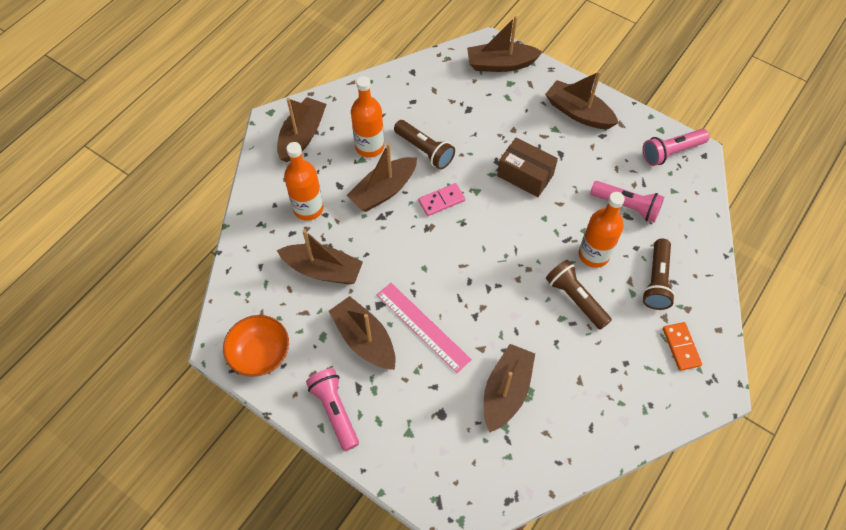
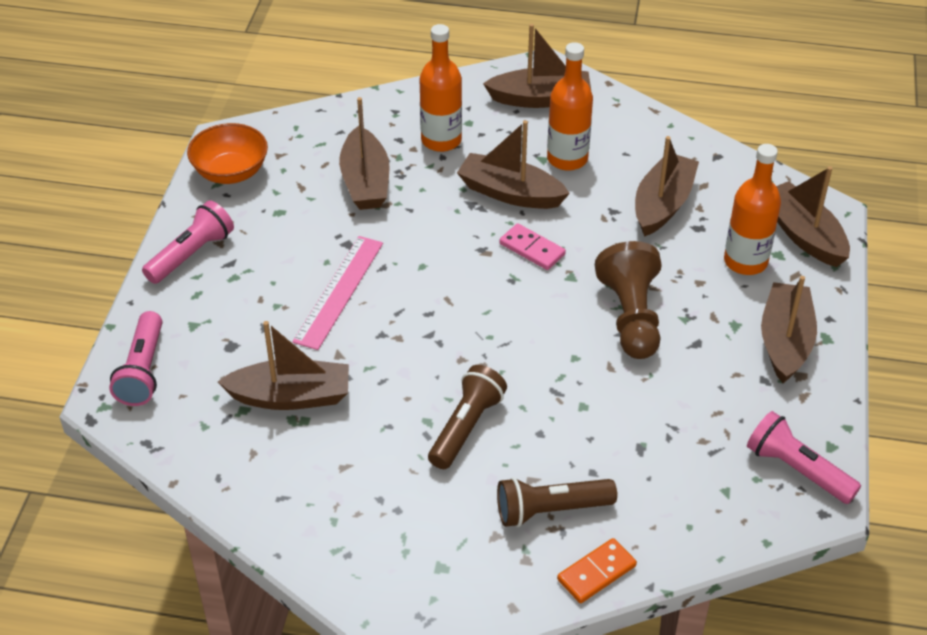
camera: 65 degrees right, 15 degrees down
(364, 339) = (294, 247): brown boat -> brown boat (663, 204)
(425, 150) = (598, 209): brown flashlight -> none
(525, 175) = (631, 317): brown box -> brown pawn
(593, 254) = (549, 427): orange bottle -> orange bottle (745, 261)
(627, 206) = (657, 442): pink flashlight -> pink flashlight (143, 371)
(681, 347) = (457, 567): orange domino -> orange domino (596, 573)

